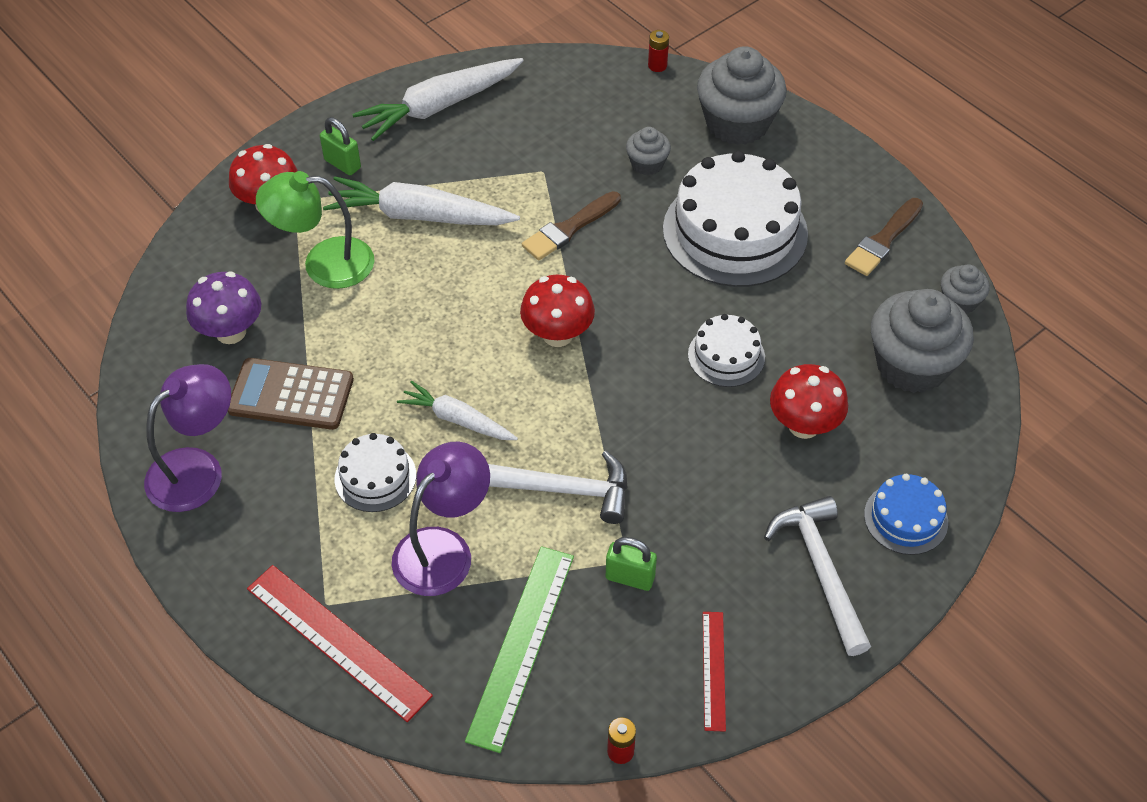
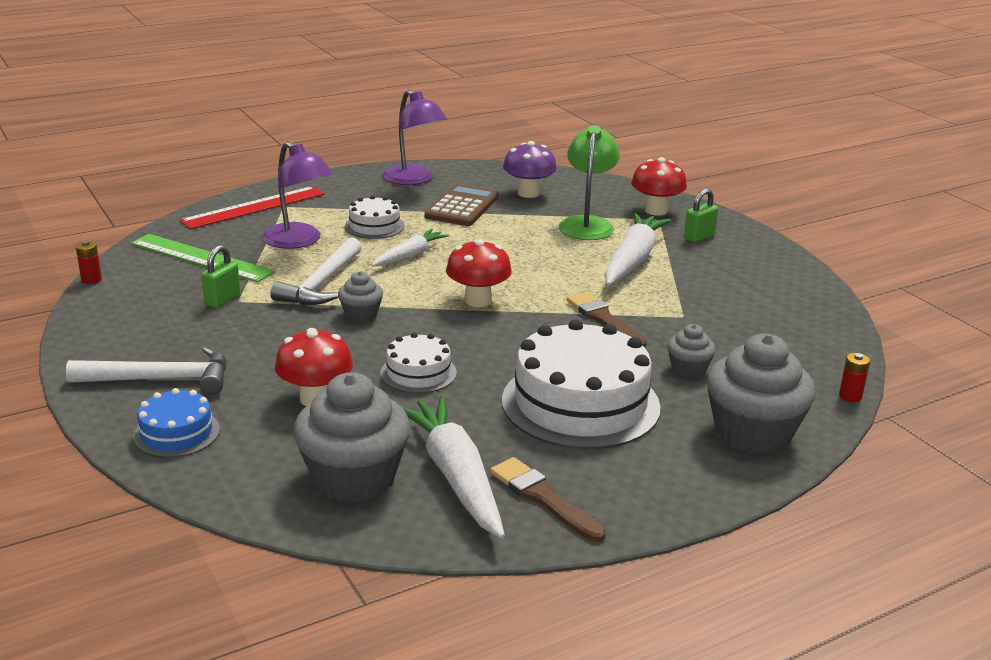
camera: 100 degrees right, 25 degrees down
(439, 106) = (773, 279): white carrot -> white carrot (455, 476)
(714, 670) = (117, 320): red ruler -> none
(959, 301) = (429, 534): grey cupcake -> grey cupcake (361, 314)

